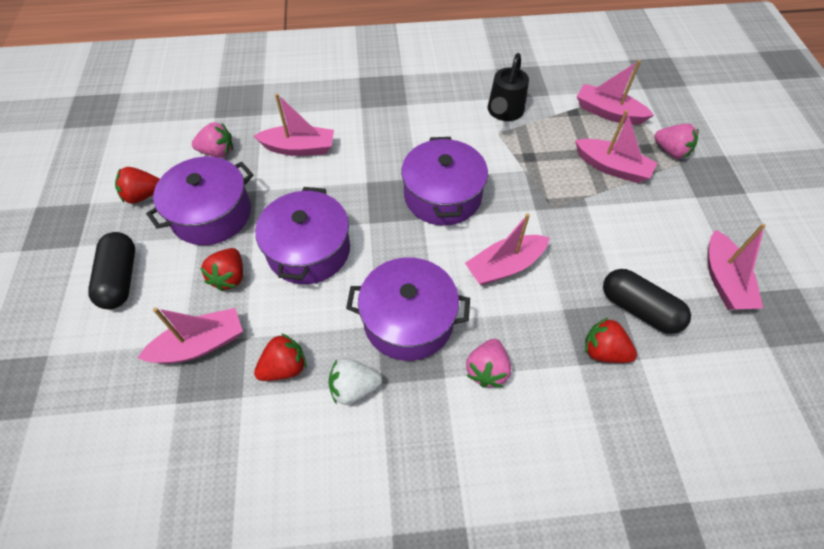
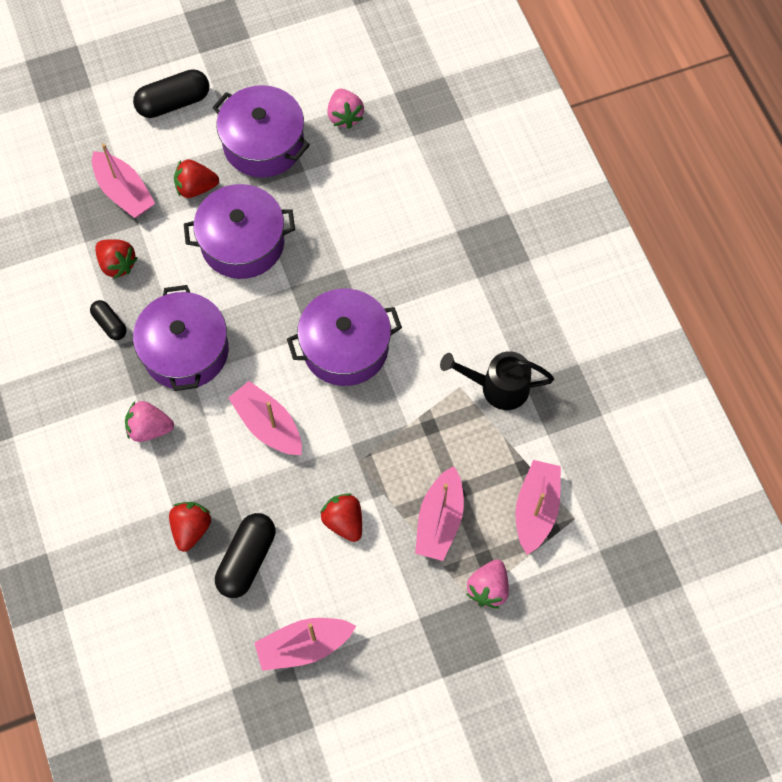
camera: 75 degrees right, 10 degrees up
(143, 195) = (270, 77): red strawberry -> red strawberry (344, 521)
(299, 148) = (373, 189): pink boat -> none
(354, 388) = (110, 324): white strawberry -> black capsule

